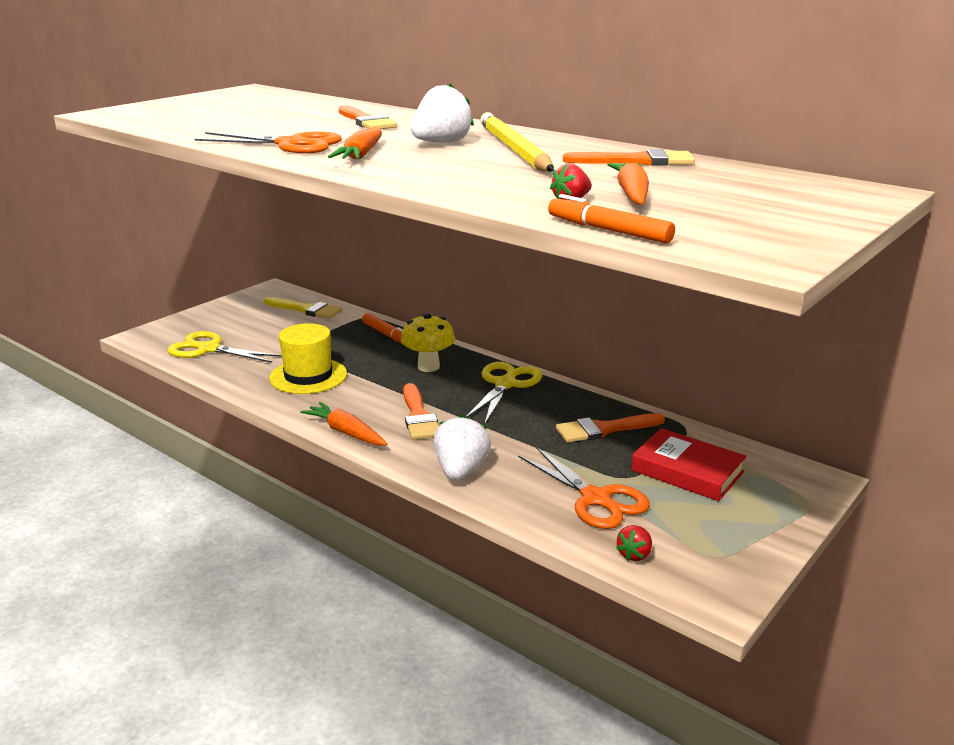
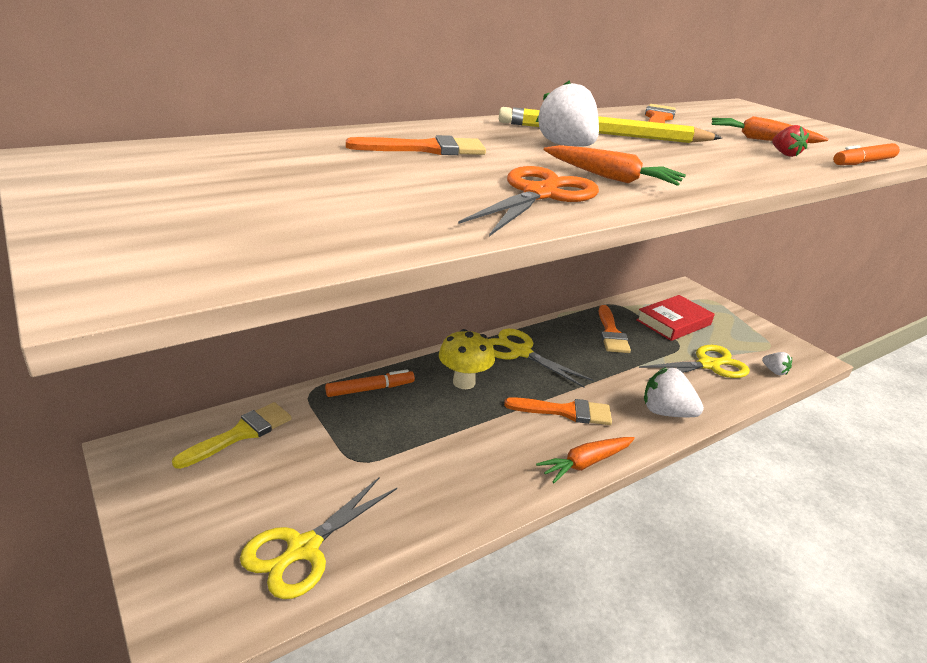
camera: 75 degrees left, 5 degrees up
(308, 376) = (444, 466): yellow hat -> none
(596, 499) = (708, 365): orange scissors -> yellow scissors
(634, 554) = (774, 371): red strawberry -> white strawberry

